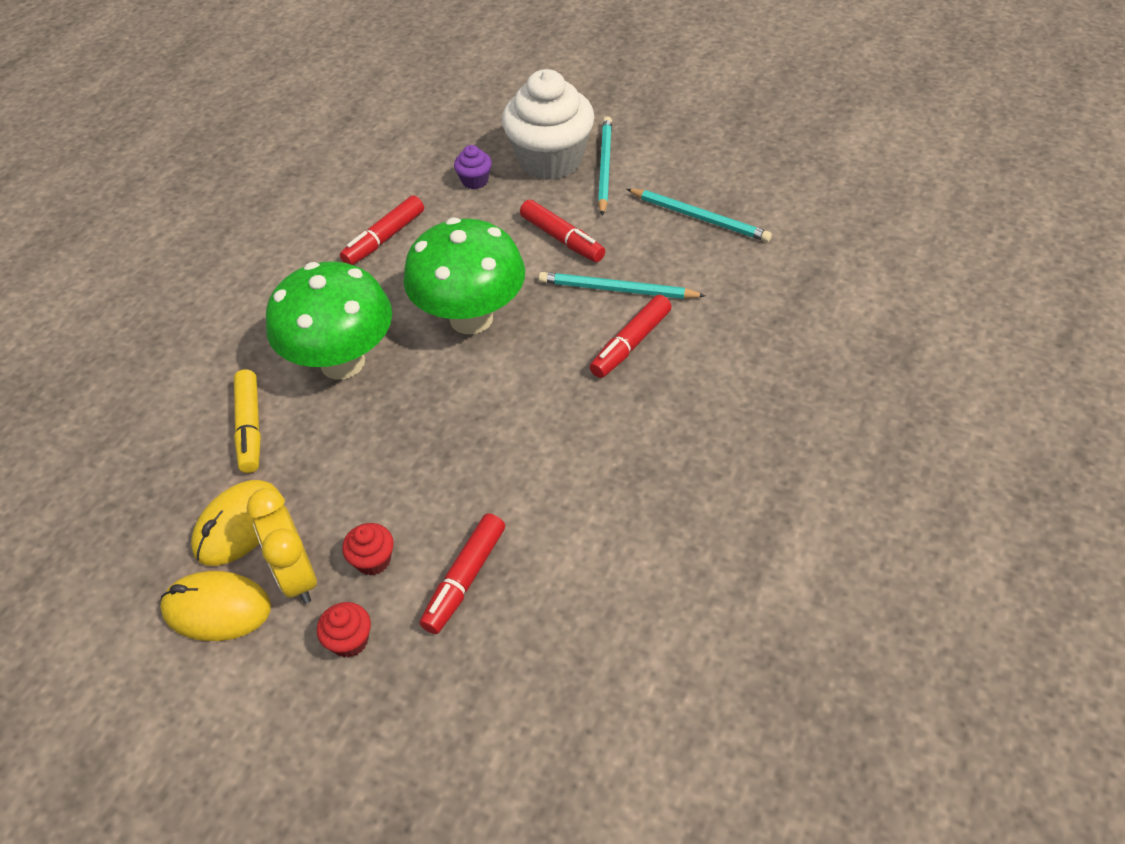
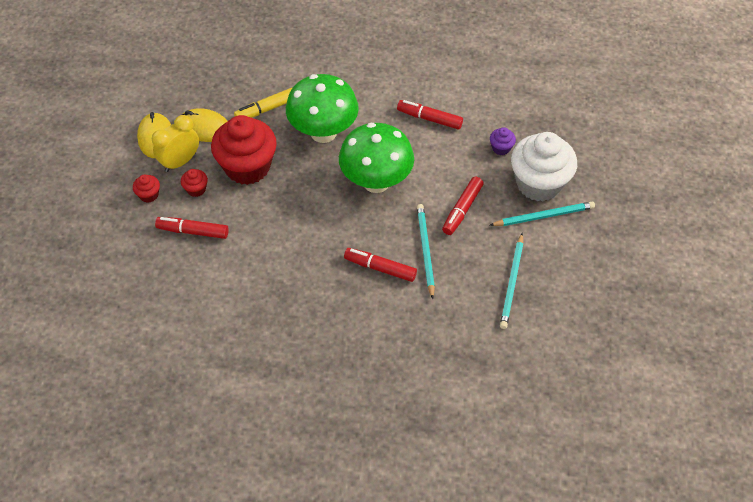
camera: 70 degrees right, 5 degrees up
(361, 475) = (247, 167): none -> red cupcake

